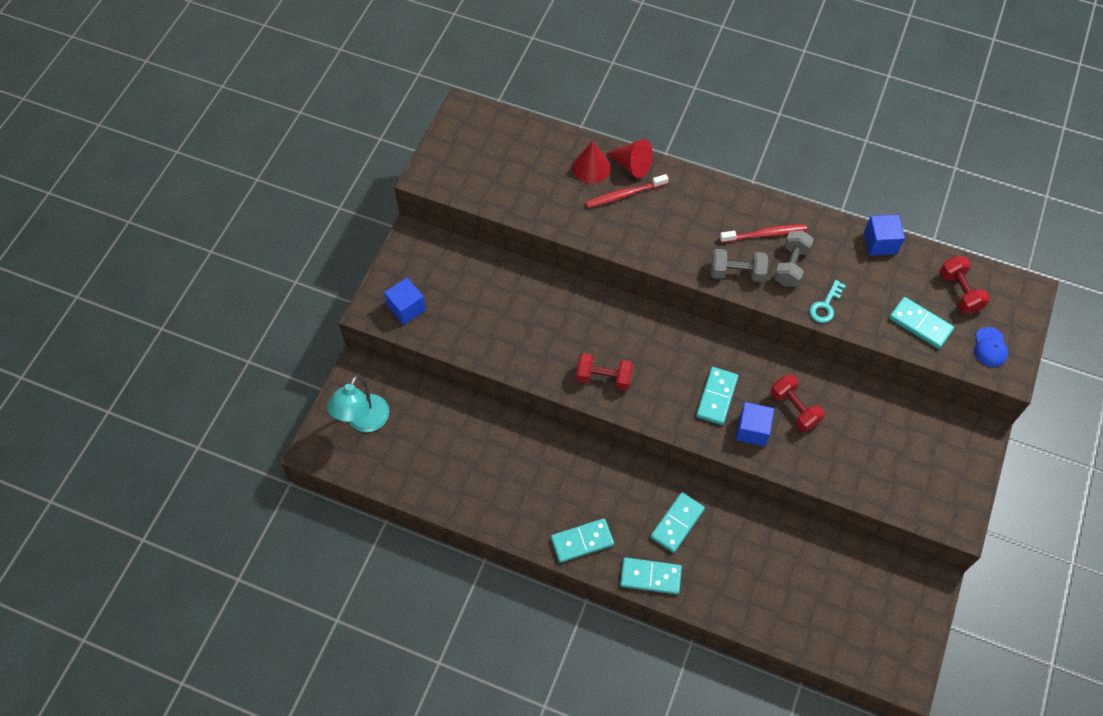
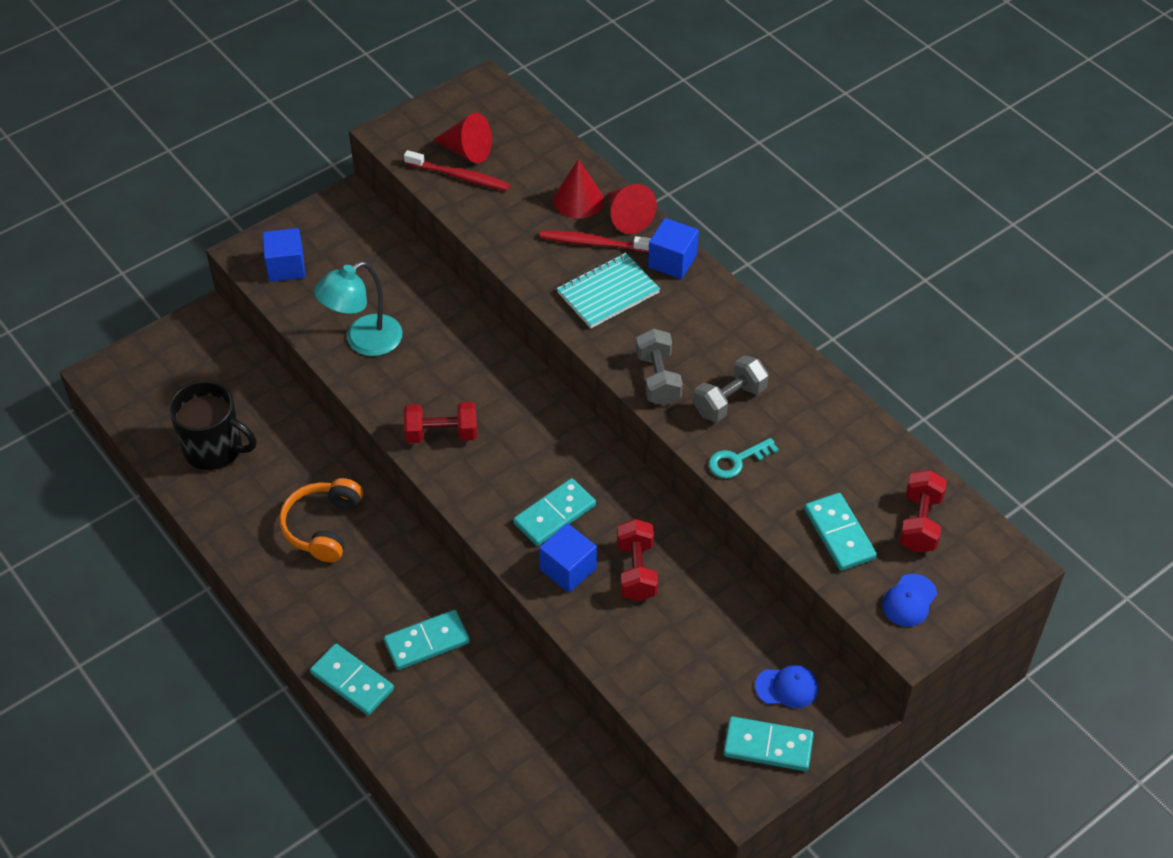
camera: 30 degrees right, 10 degrees down
(363, 421) = (173, 371): turquoise lamp -> turquoise lamp (364, 341)
(436, 463) = (214, 449): none -> black mug
(489, 165) = (467, 151): none -> red cone
(551, 480) = (323, 527): none -> orange headphones
(582, 541) = (306, 606): turquoise domino -> turquoise domino (768, 746)
(603, 378) = (441, 434): red dumbbell -> red dumbbell turned 45 degrees counterclockwise
(660, 226) = (608, 293): none -> turquoise notebook
(737, 273) = (658, 379): grey dumbbell -> grey dumbbell turned 45 degrees clockwise
(765, 234) = (725, 354): red toothbrush -> red toothbrush (459, 176)
(880, 243) = (861, 425): blue cube -> blue cube (672, 261)
(935, 438) = (787, 687): none -> blue cap

